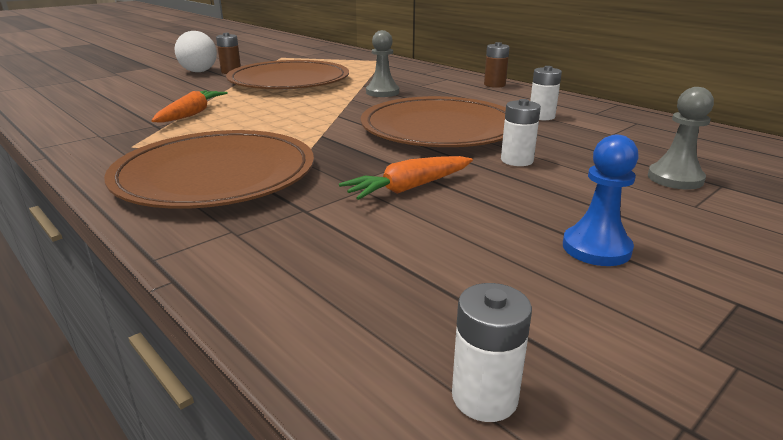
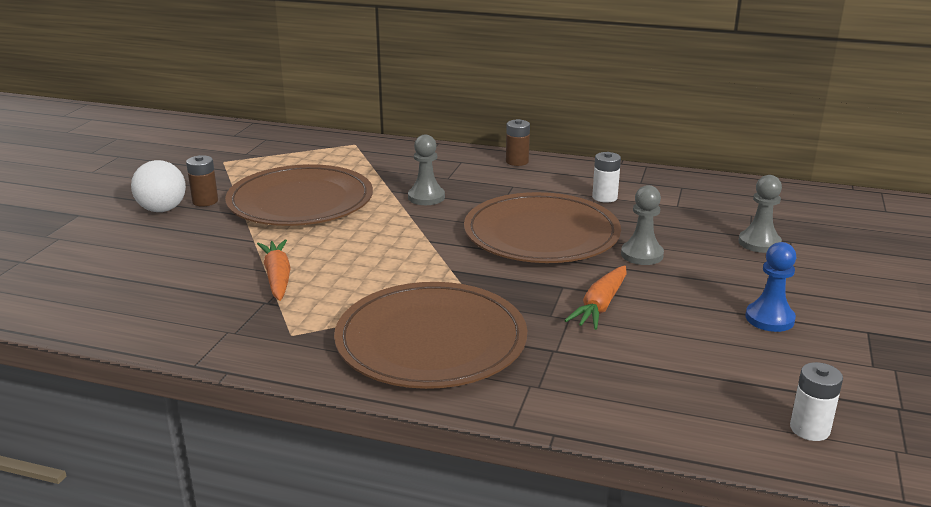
camera: 30 degrees left, 0 degrees up
(517, 160) = (642, 255): white battery -> grey pawn

